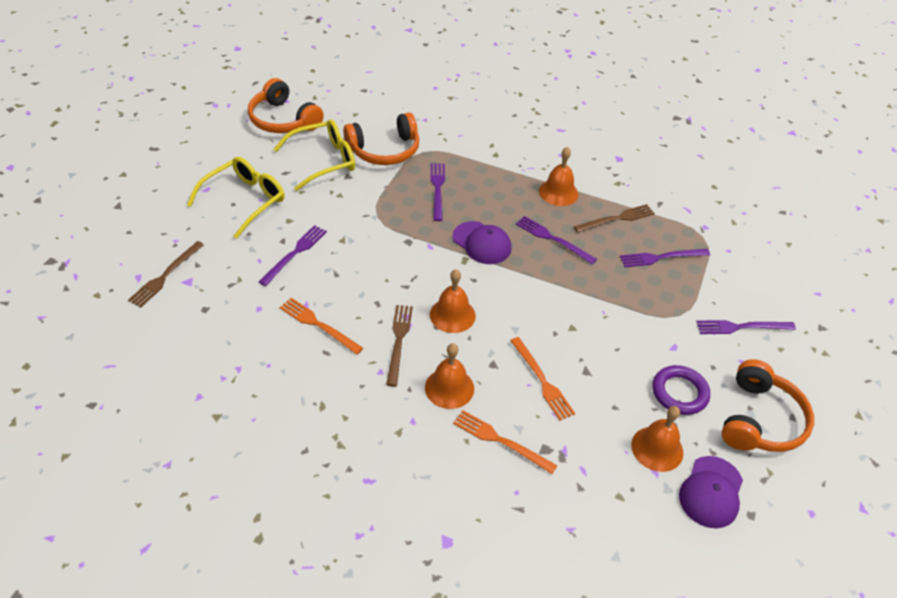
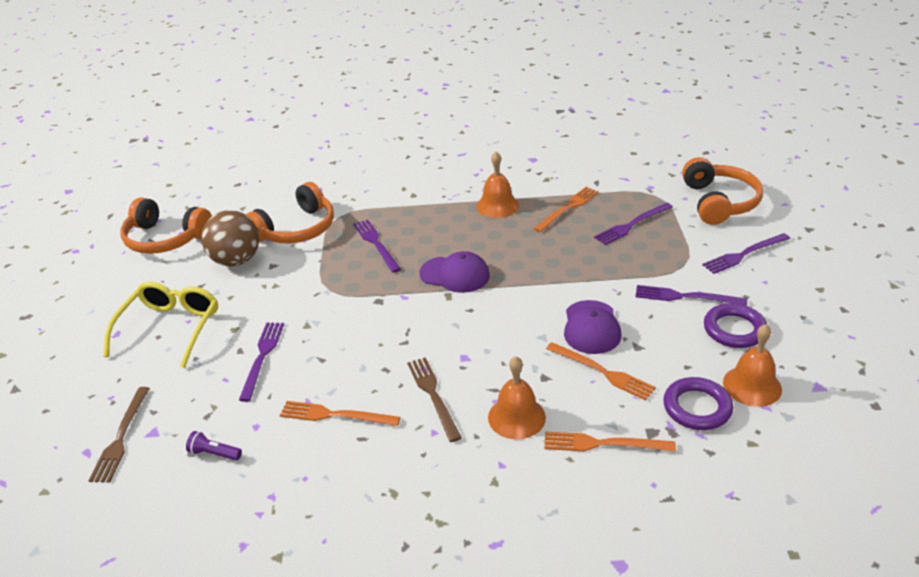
camera: 20 degrees left, 10 degrees down
(219, 317) = (214, 454): none -> purple flashlight
(323, 161) = (236, 260): yellow glasses -> brown ball
(452, 315) = (471, 349): orange bell -> none
(553, 239) = (521, 246): purple fork -> purple fork (685, 297)
(597, 446) = (697, 407): none -> purple ring
(616, 219) = (568, 208): brown fork -> orange fork
(711, 492) = (827, 402): purple cap -> purple cap (591, 327)
(759, 420) = (819, 323): orange headphones -> orange headphones (719, 202)

